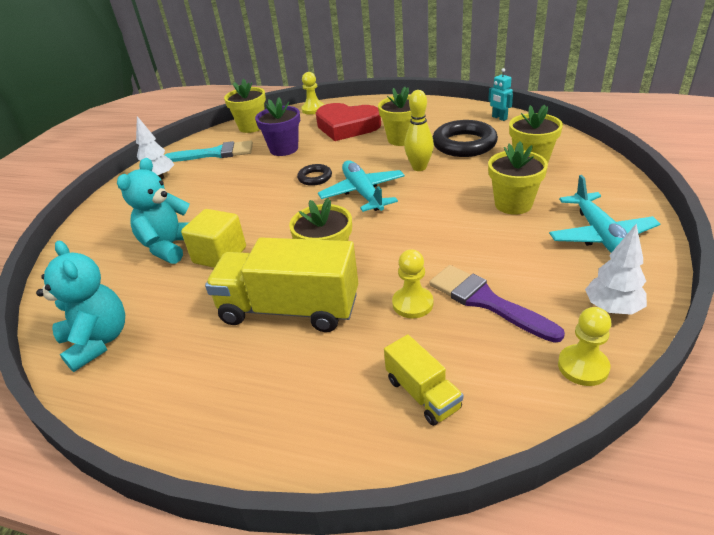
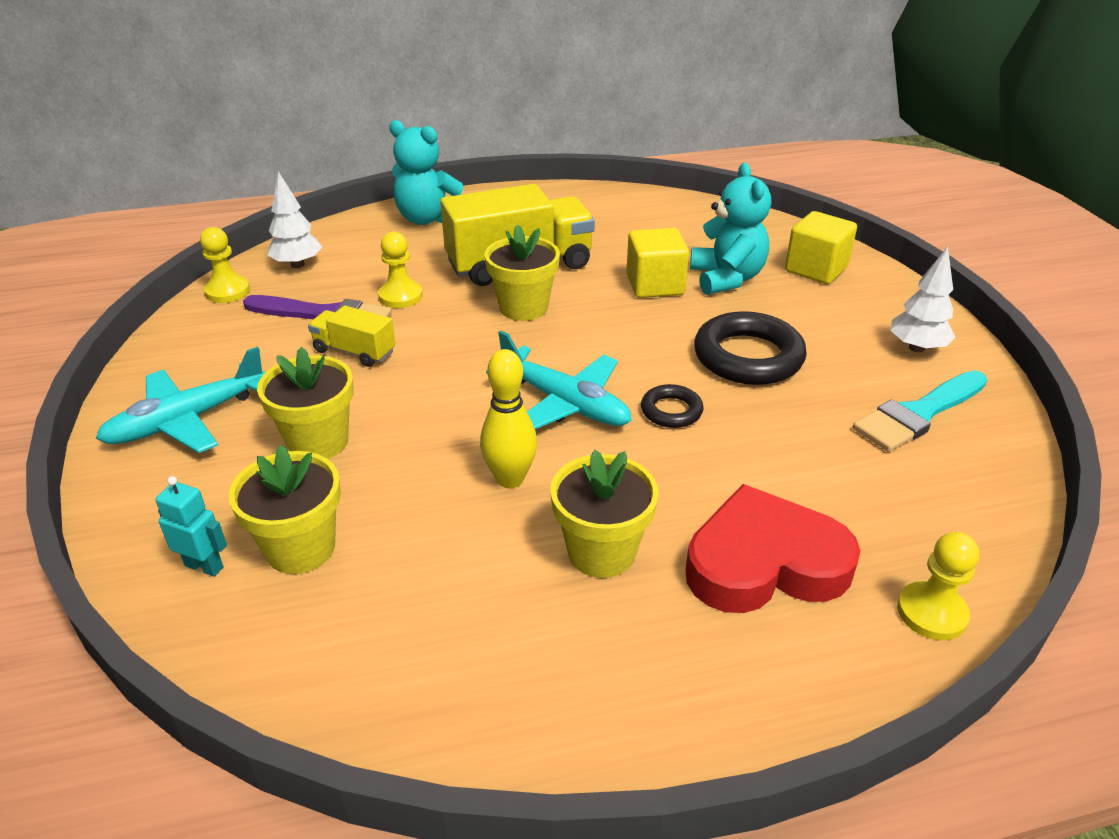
camera: 145 degrees right, 0 degrees up
(98, 341) = (659, 210): turquoise teddy bear -> turquoise teddy bear (427, 218)
(110, 237) = (816, 269): none -> yellow cube
(251, 127) = (975, 503): yellow flower pot -> none
(284, 149) = (810, 458): purple flower pot -> none
(422, 394) = (359, 248): yellow truck -> yellow truck (354, 351)
(464, 144) = (455, 571): black ring -> black ring (748, 357)
(499, 118) = (407, 712): turquoise robot -> turquoise robot (204, 566)
(600, 236) = (188, 420): turquoise plane -> turquoise plane turned 90 degrees counterclockwise
(612, 308) = (192, 340): white tree -> white tree (297, 265)

